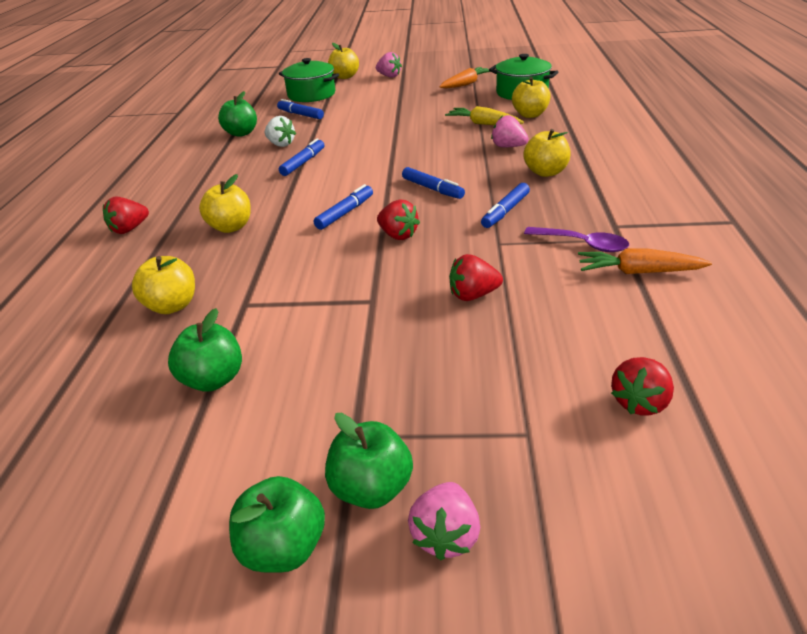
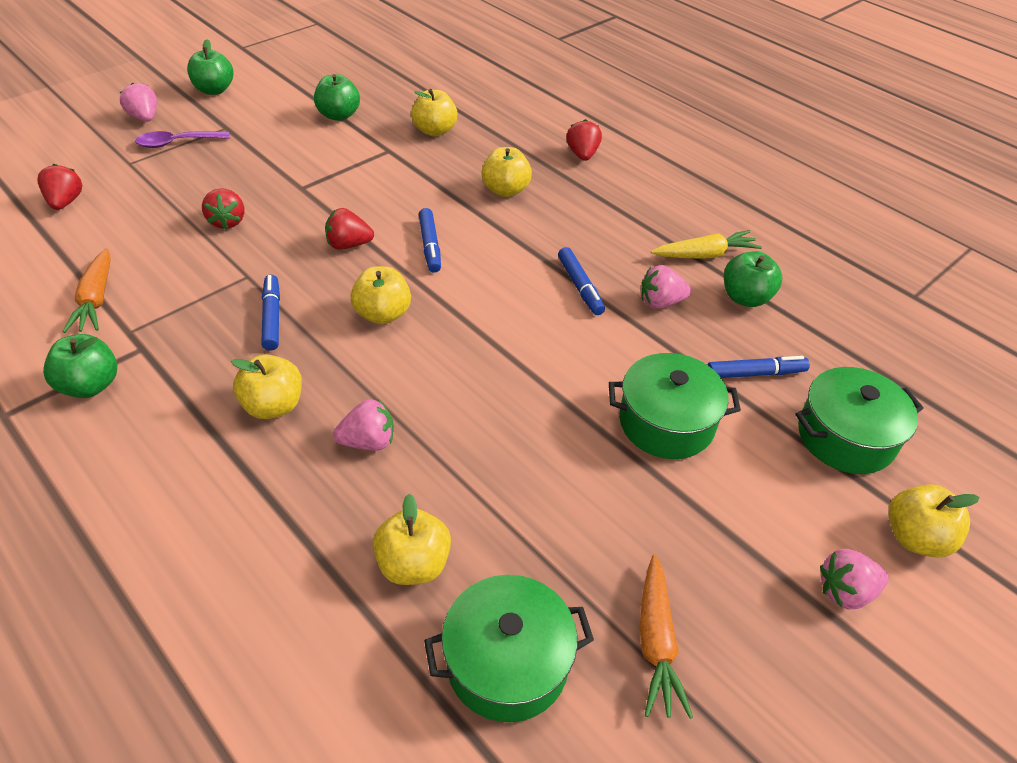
camera: 130 degrees right, 10 degrees up
(281, 144) = (660, 302): white strawberry -> pink strawberry
(367, 115) = (666, 423): none -> green pot
(372, 488) = (195, 116): green apple -> green apple (90, 385)
(432, 189) = (383, 314): blue marker -> yellow apple
(473, 295) = (227, 221): red strawberry -> red strawberry turned 135 degrees clockwise
(483, 124) = (462, 489): yellow carrot -> yellow carrot (704, 255)
(582, 244) = (163, 309): purple spoon -> purple spoon (177, 143)
(638, 272) = (96, 299): orange carrot -> orange carrot turned 120 degrees clockwise

